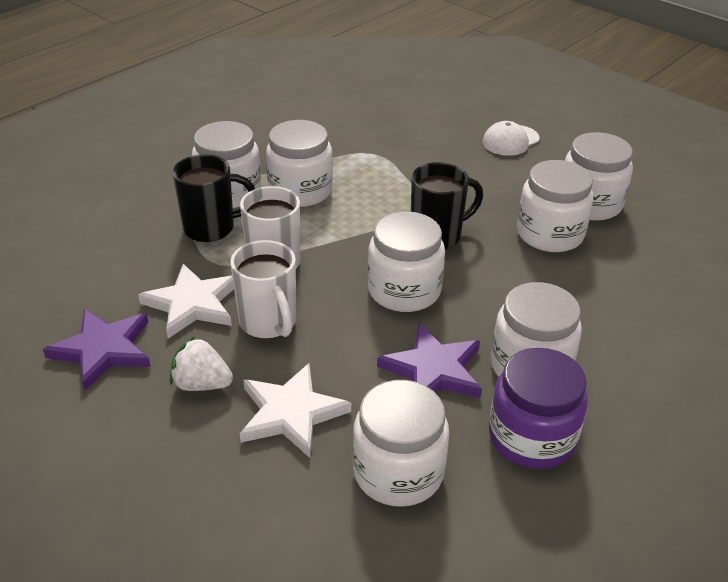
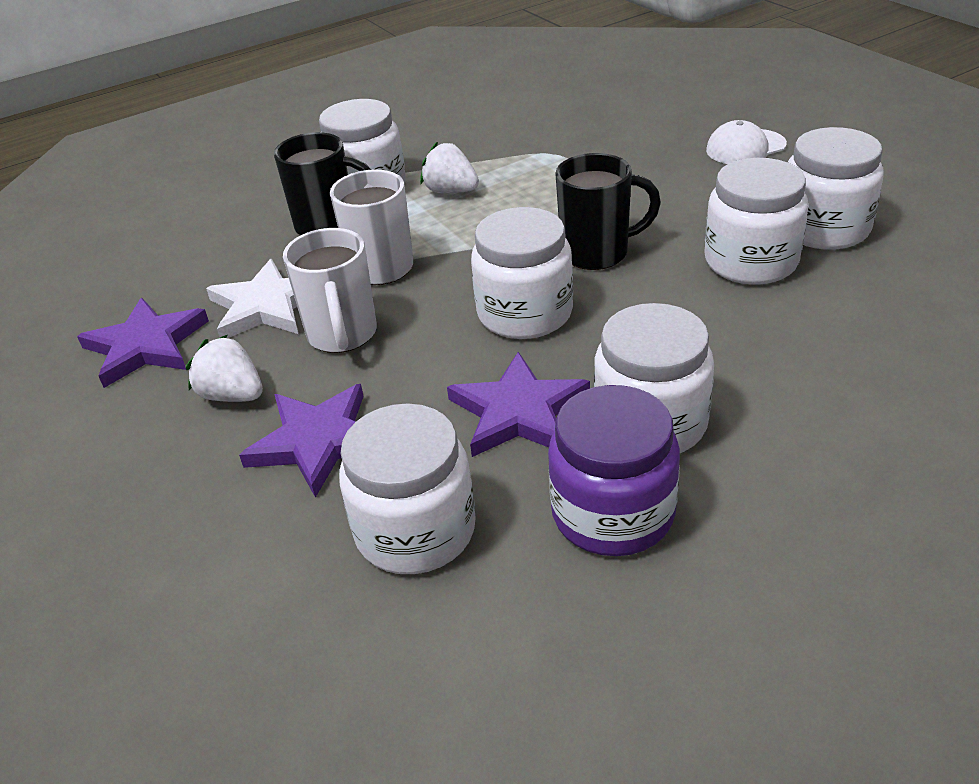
camera: 20 degrees right, 0 degrees up
(291, 413) = (318, 441): white star -> purple star
(300, 191) = (451, 191): white jar -> white strawberry

